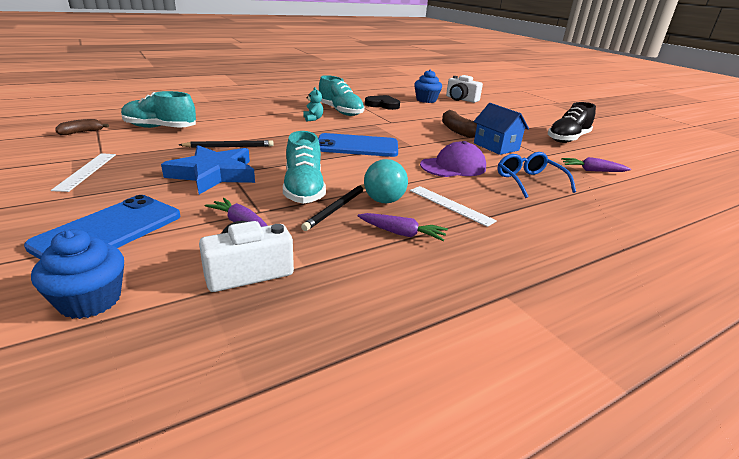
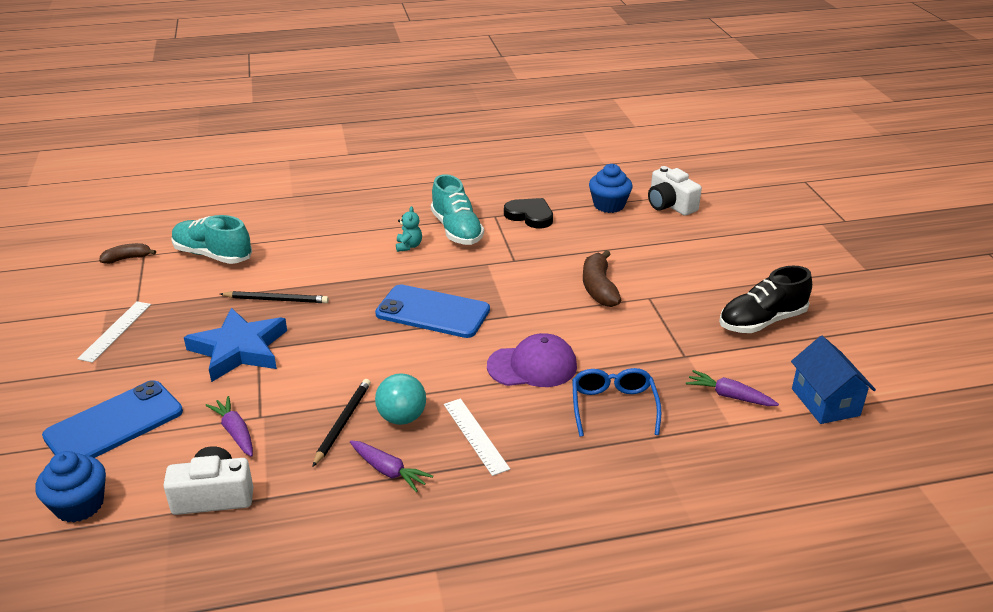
camera: 20 degrees right, 5 degrees up
(304, 189) = (323, 387): turquoise shoe -> none
(337, 208) = (342, 423): black pencil -> black pencil turned 150 degrees clockwise
(496, 147) = (628, 330): blue house -> blue house (825, 402)

